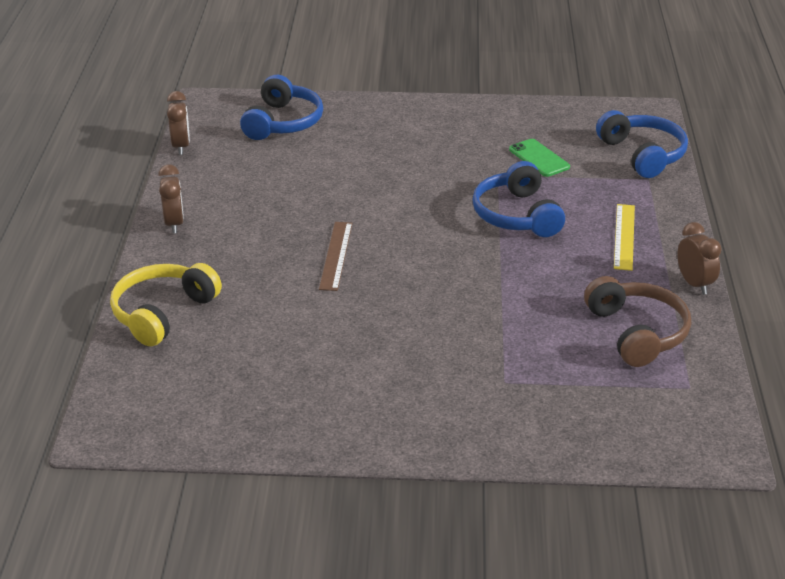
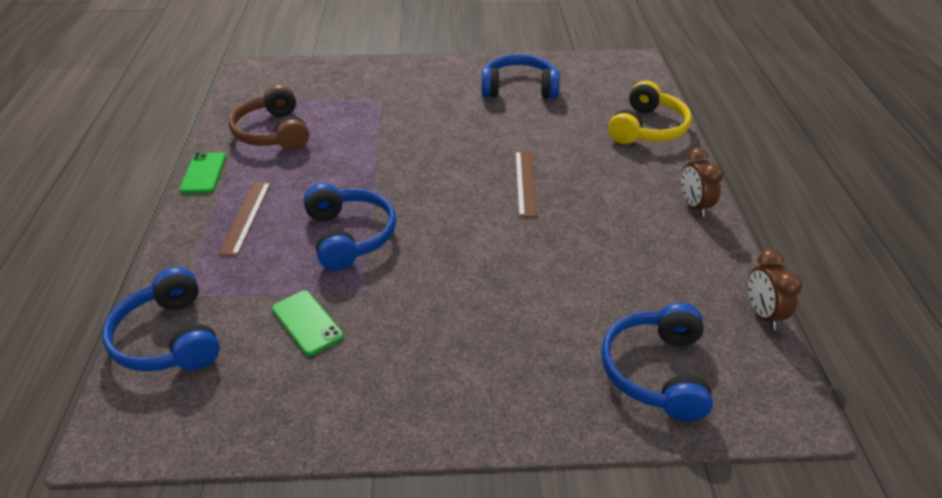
camera: 175 degrees right, 5 degrees up
(304, 387) = (519, 89): none -> blue headphones
(624, 236) = (246, 217): yellow ruler -> brown ruler
(694, 284) = (203, 173): brown clock -> green phone

